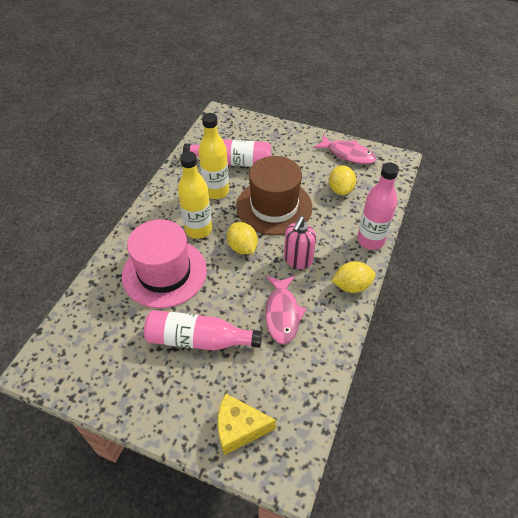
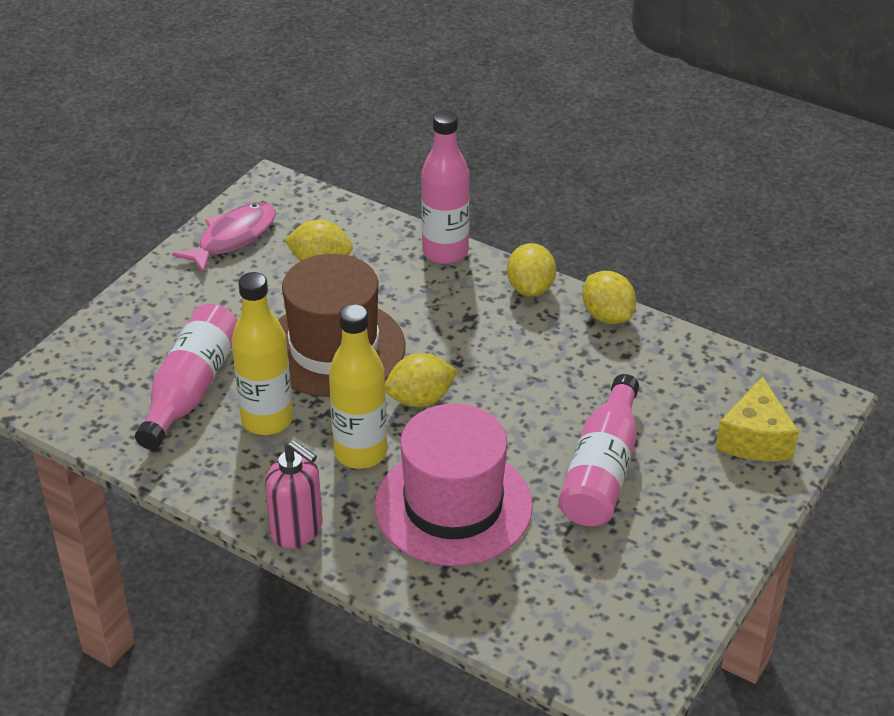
camera: 80 degrees left, 10 degrees down
(282, 313) = (568, 370): pink fish -> none
(297, 260) = (465, 337): pink soap dispenser -> pink soap dispenser (297, 530)
(338, 330) = (607, 316): none -> yellow lemon

